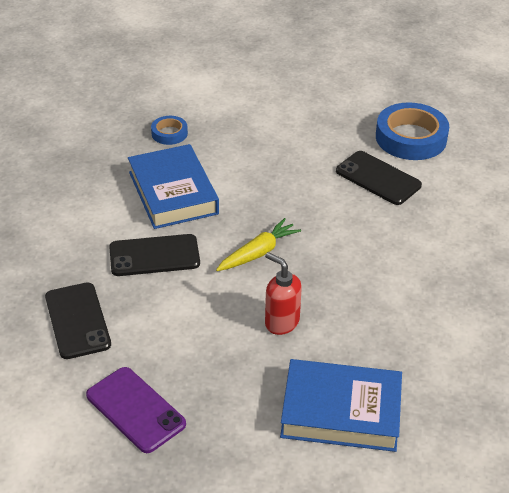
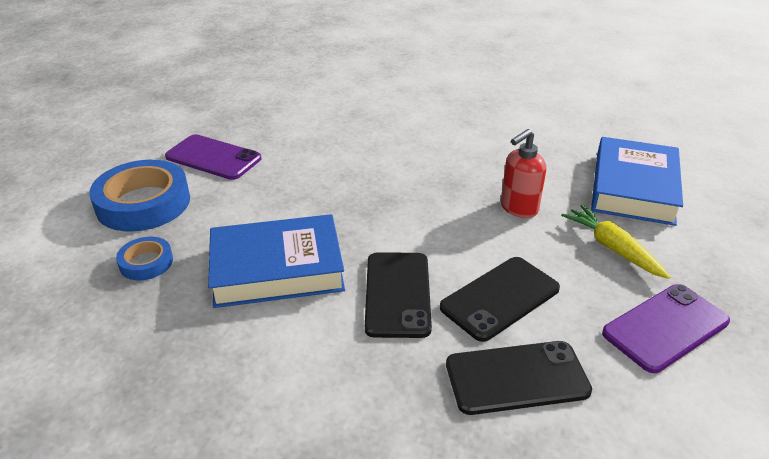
camera: 80 degrees left, 5 degrees down
(258, 253) = (408, 212): yellow carrot -> yellow carrot (612, 248)
(308, 132) = (213, 157): none -> purple phone
(378, 178) = (313, 128): black phone -> black phone (500, 298)
(411, 138) = (259, 104): blue tape -> blue tape (143, 203)

